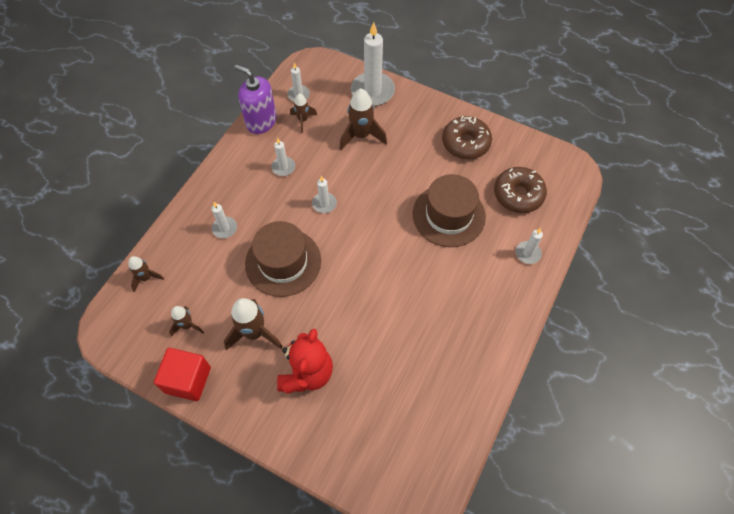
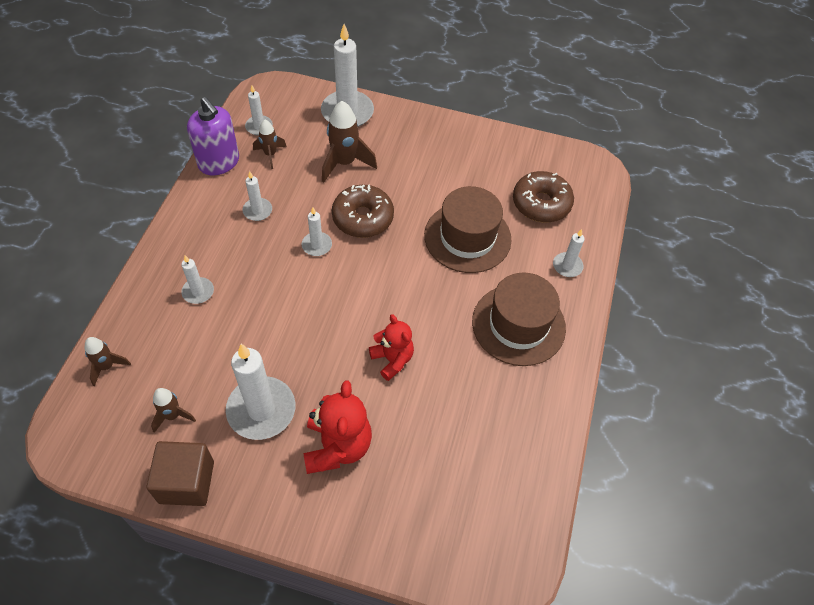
camera: 15 degrees left, 5 degrees down
(188, 380) = (186, 482): red cube -> brown cube
(254, 333) = (261, 410): brown rocket -> white candle
(261, 121) = (219, 162): purple soap dispenser -> purple soap dispenser turned 150 degrees counterclockwise
(283, 262) = (280, 320): brown hat -> brown hat (518, 324)
(364, 310) = (392, 359): none -> red teddy bear
(465, 143) = (468, 155): brown donut -> brown donut (363, 218)

